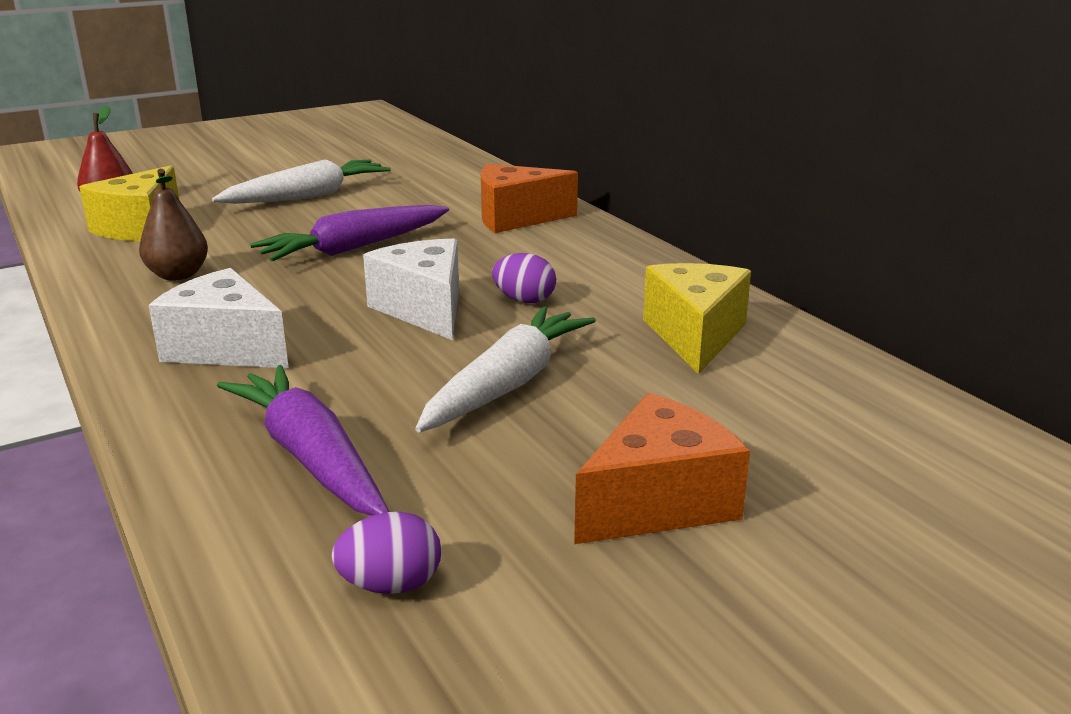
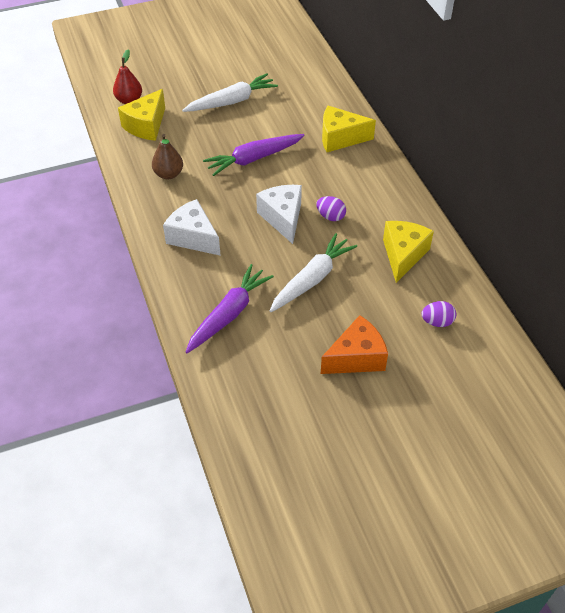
camera: 10 degrees right, 25 degrees up
(311, 458) = (228, 314): purple carrot -> purple carrot turned 60 degrees clockwise
(391, 585) = (254, 383): purple egg -> purple egg (437, 322)
(516, 218) = (340, 138): orange cheese -> yellow cheese

